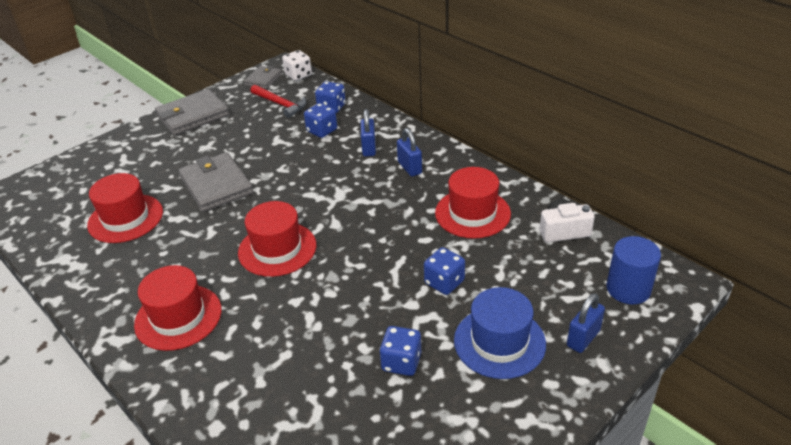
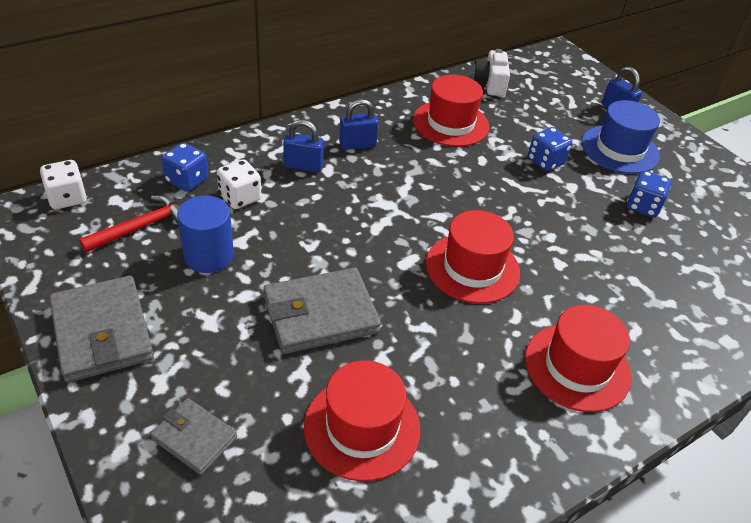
camera: 85 degrees left, 5 degrees up
(263, 79) = (47, 236): grey wallet -> grey wallet (194, 438)
(322, 131) = (240, 197): blue dice -> white dice
(628, 289) = (565, 76): blue cylinder -> blue cylinder (209, 255)

